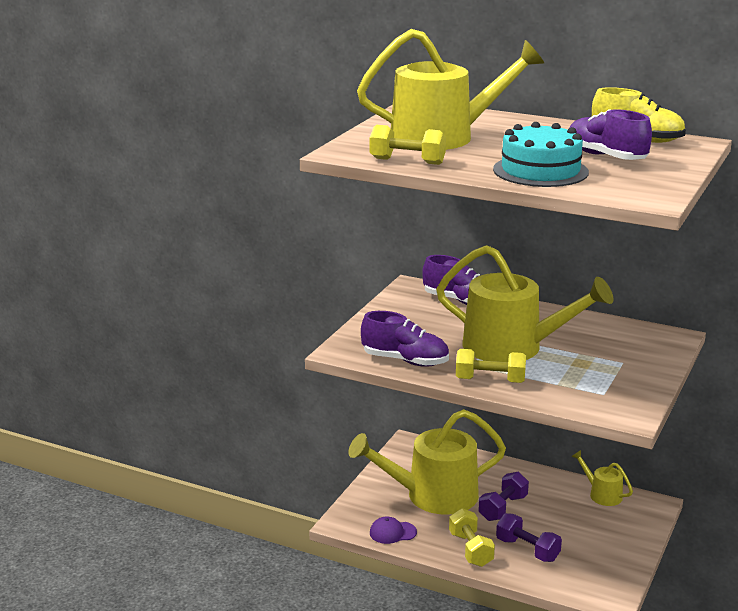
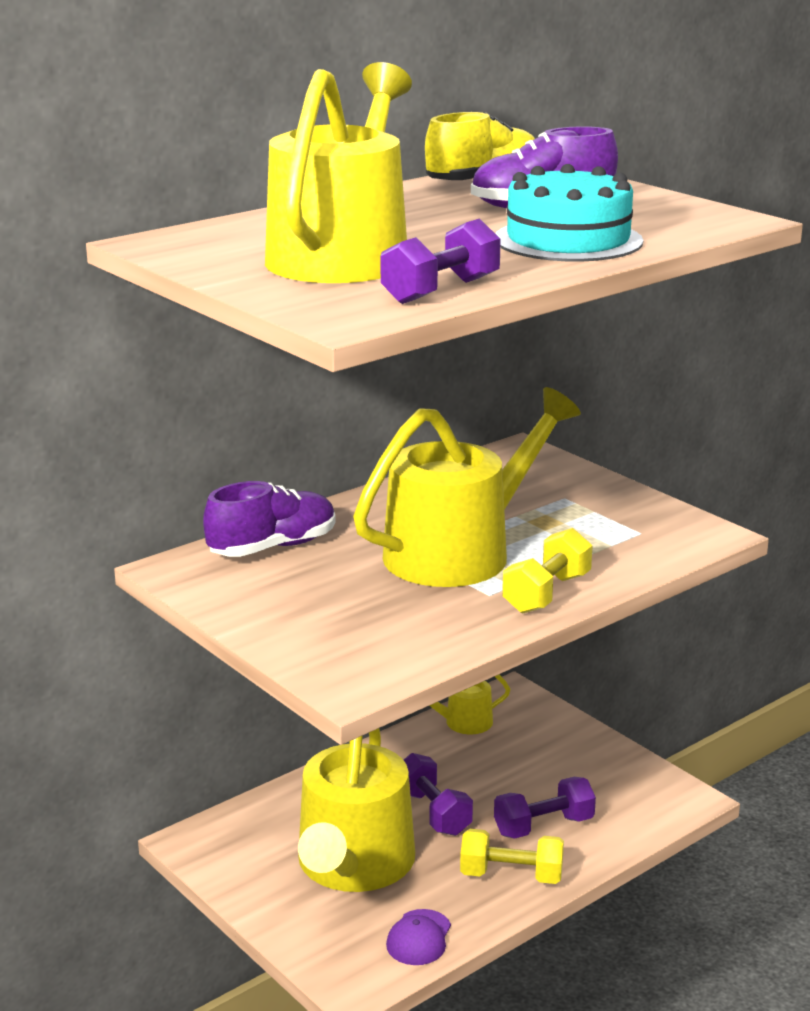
camera: 65 degrees left, 0 degrees up
(405, 361) = (431, 639): purple shoe -> none
(407, 161) = (441, 291): yellow dumbbell -> purple dumbbell

